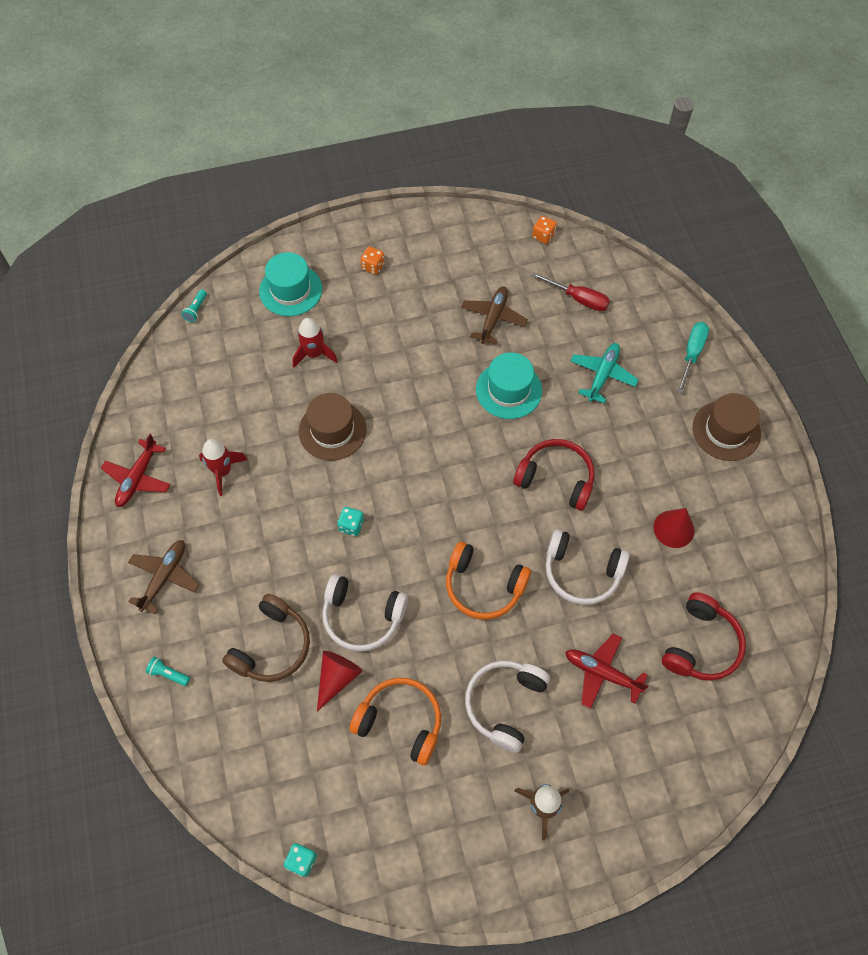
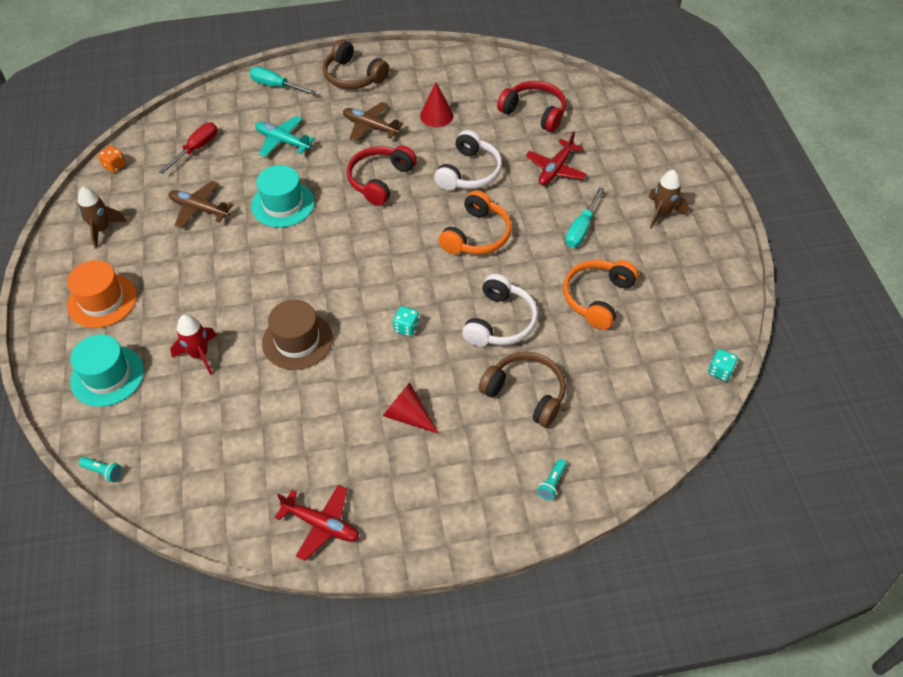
camera: 85 degrees left, 10 degrees down
(165, 577) = (445, 491): brown plane -> brown plane (370, 127)
(223, 471) = (327, 439): red rocket -> none
(337, 678) = (558, 342): red cone -> red cone (408, 415)
(373, 266) = (102, 300): orange dice -> orange hat
(458, 246) = (102, 229): none -> brown rocket
(505, 704) = (581, 229): white headphones -> turquoise screwdriver
(726, 430) = (353, 76): brown hat -> brown headphones

